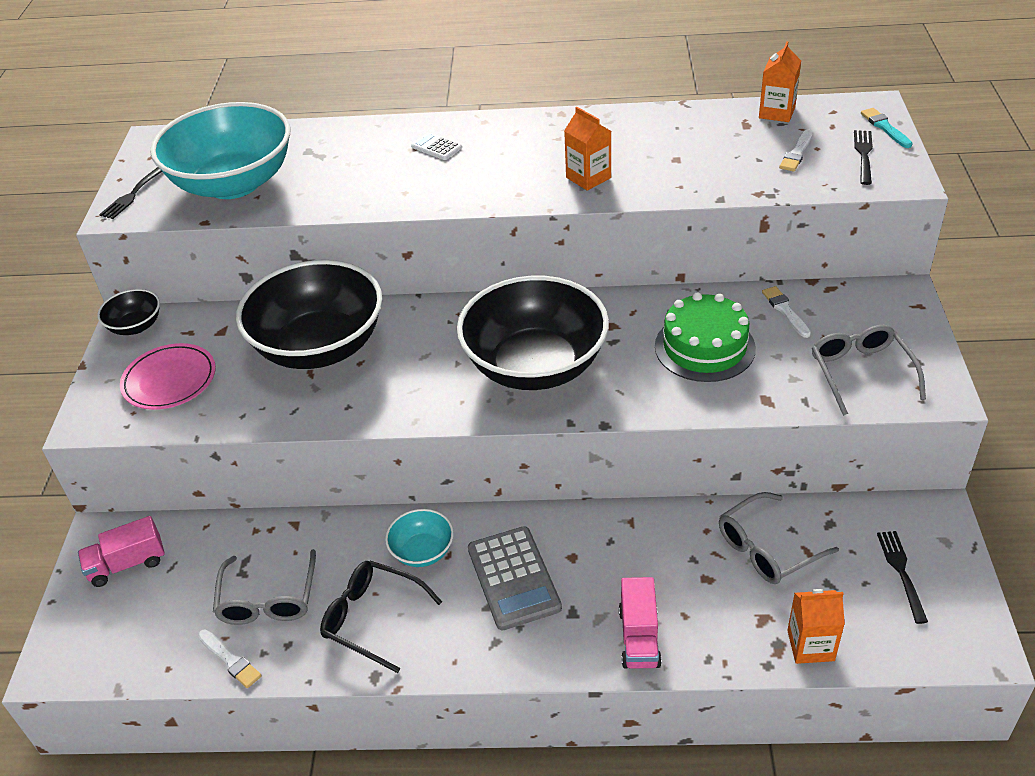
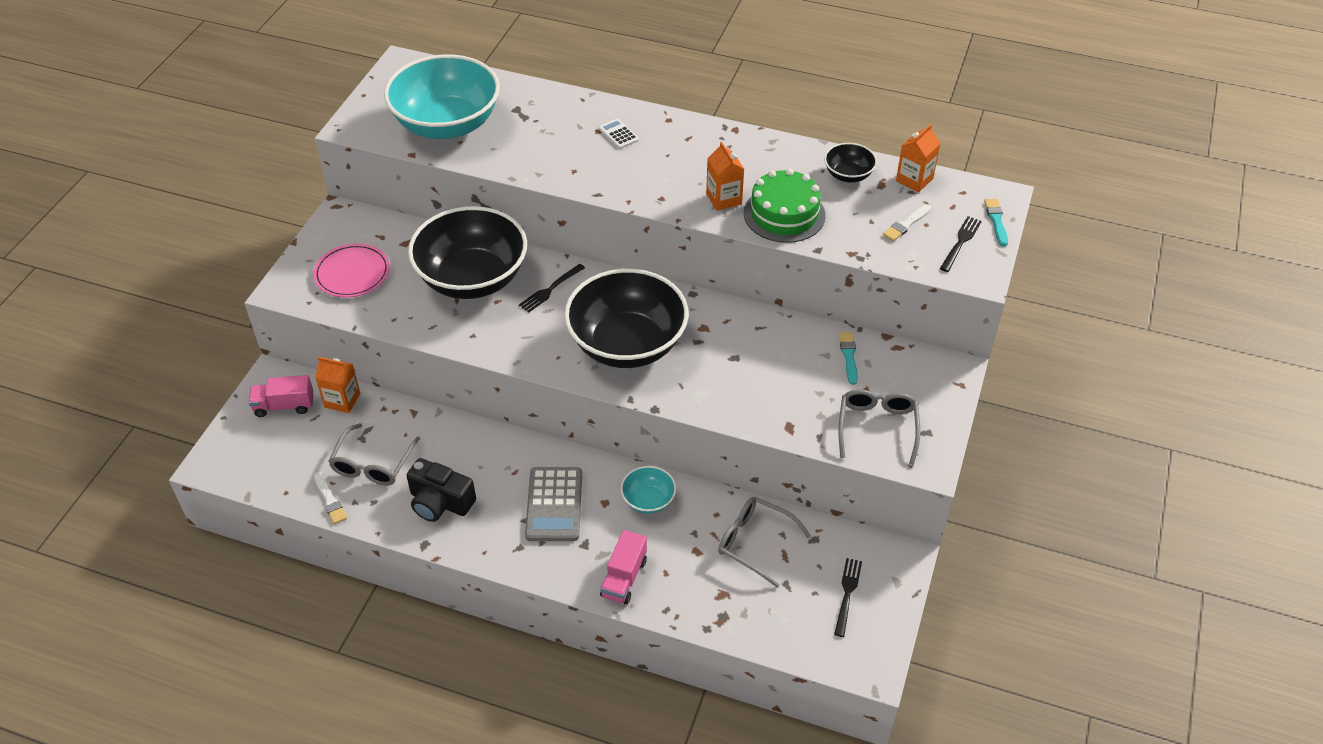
camera: 15 degrees right, 5 degrees up
(134, 193) = (369, 112): black fork -> black fork (550, 289)
(135, 326) = (344, 219): black bowl -> black bowl (848, 175)
(373, 618) = (440, 502): black glasses -> black camera
(422, 551) = (497, 463): turquoise bowl -> turquoise bowl (648, 500)
(704, 347) = (766, 368): green cake -> green cake (784, 214)
(767, 548) = (755, 543): grey glasses -> grey glasses turned 45 degrees clockwise
(785, 311) = (849, 356): white brush -> turquoise brush
(810, 645) = (746, 625): orange carton -> orange carton (342, 400)

